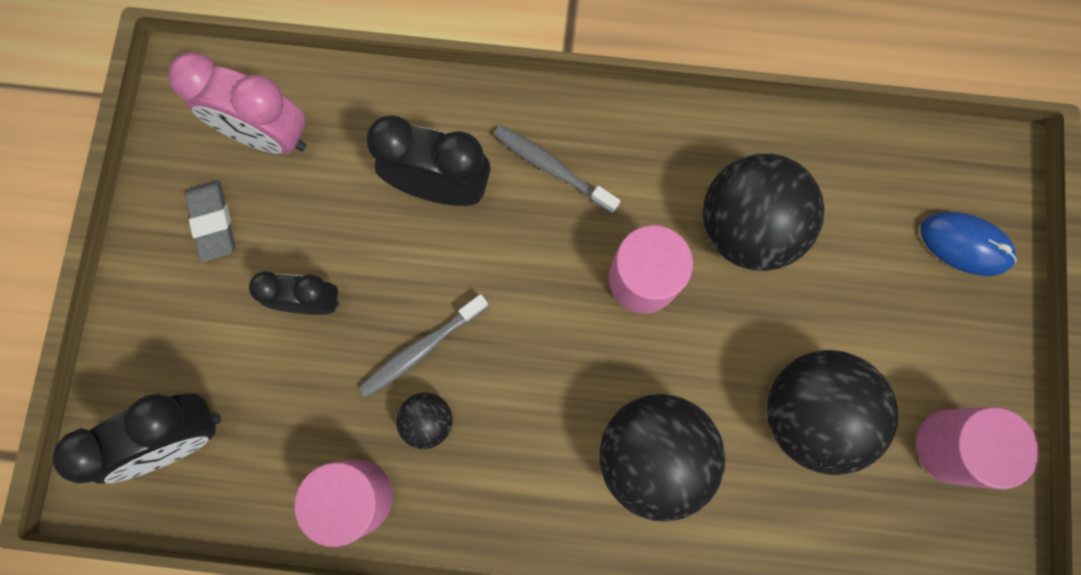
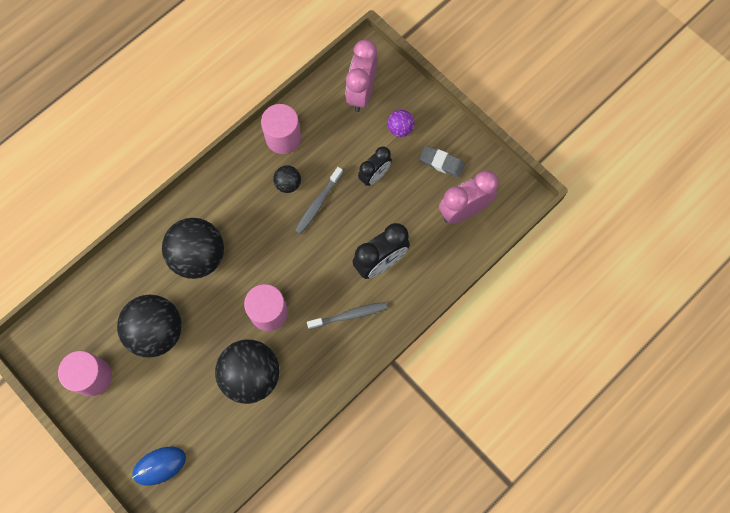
camera: 130 degrees right, 5 degrees down
(180, 438) = (361, 93): black clock -> pink clock
(200, 327) = (400, 129): none -> purple ball
(422, 348) = (318, 203): grey toothbrush -> grey toothbrush turned 150 degrees counterclockwise

